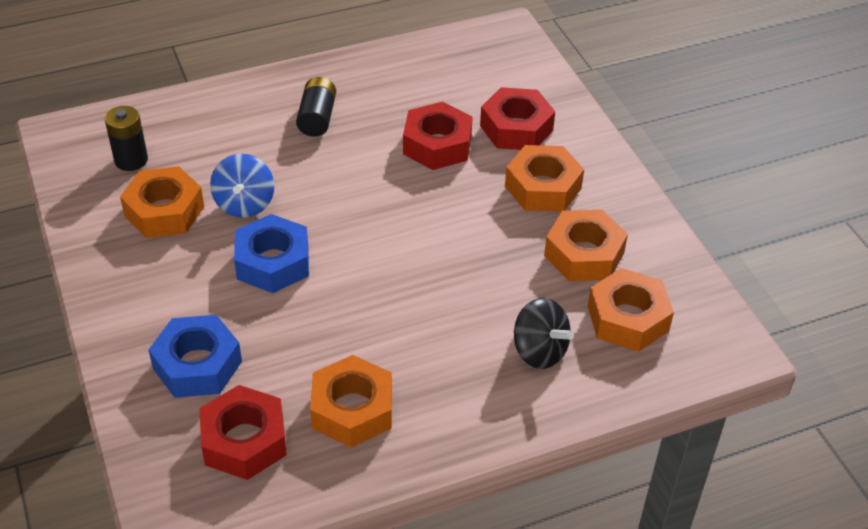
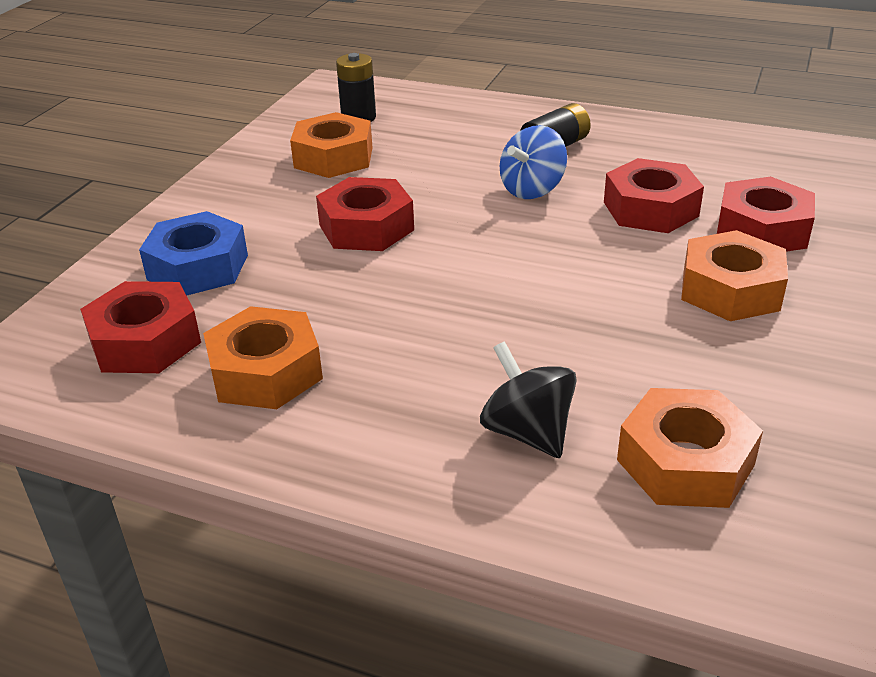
camera: 45 degrees right, 10 degrees down
(244, 204) = (404, 179): blue spinning top -> blue spinning top (532, 189)
(273, 262) = (366, 227): blue nut -> red nut
(539, 351) = (527, 432): black spinning top -> black spinning top turned 150 degrees clockwise
(584, 254) = (705, 371): orange nut -> none

